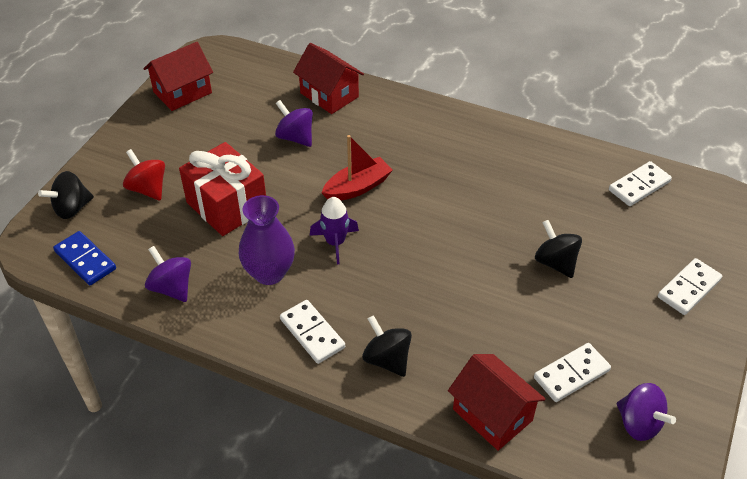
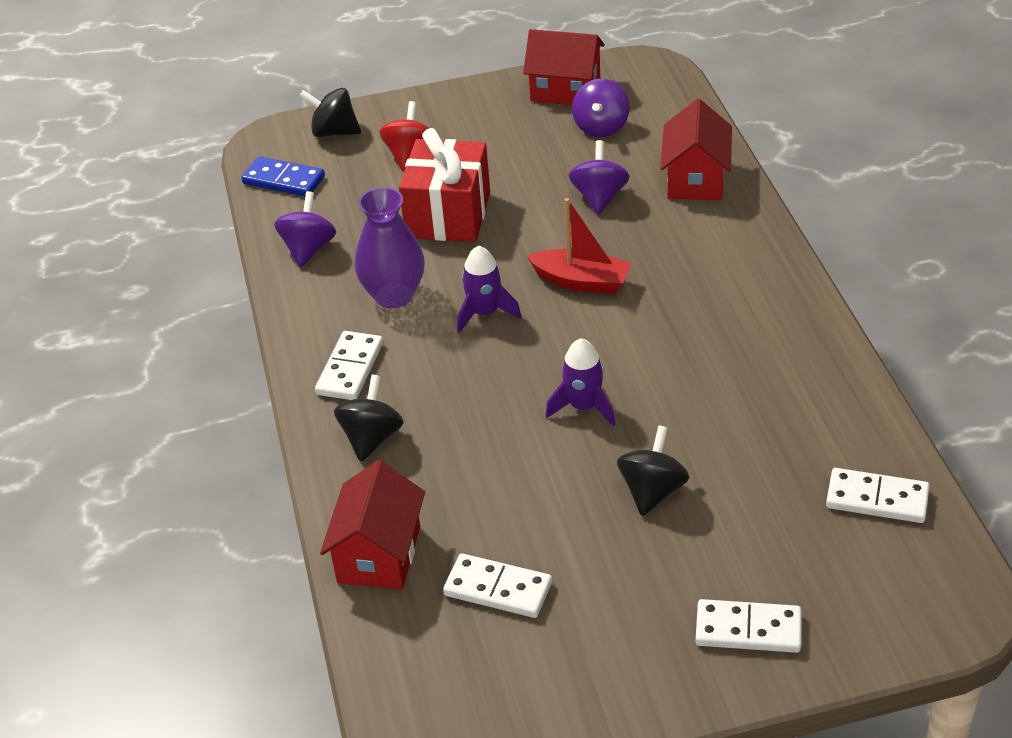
camera: 55 degrees right, 5 degrees down
(85, 260) = (283, 180): blue domino -> blue domino turned 75 degrees counterclockwise
(461, 249) = (583, 407): none -> purple rocket
(639, 423) = (485, 681): purple spinning top -> purple spinning top (601, 127)

